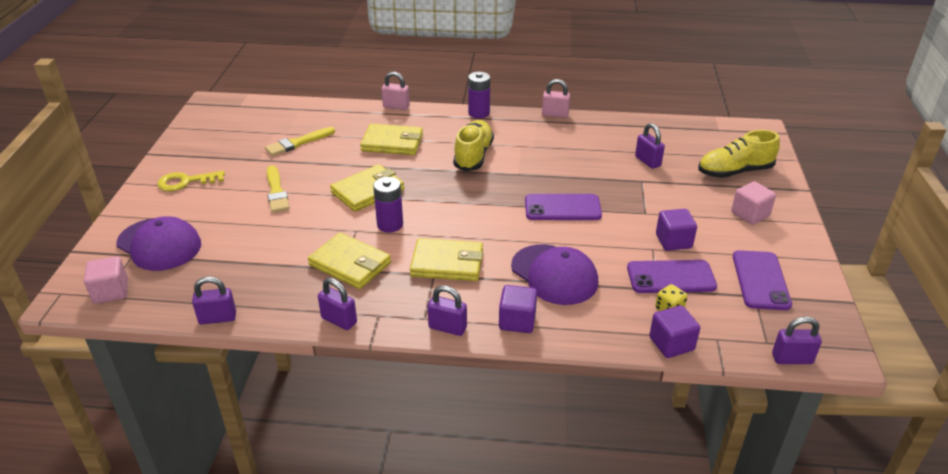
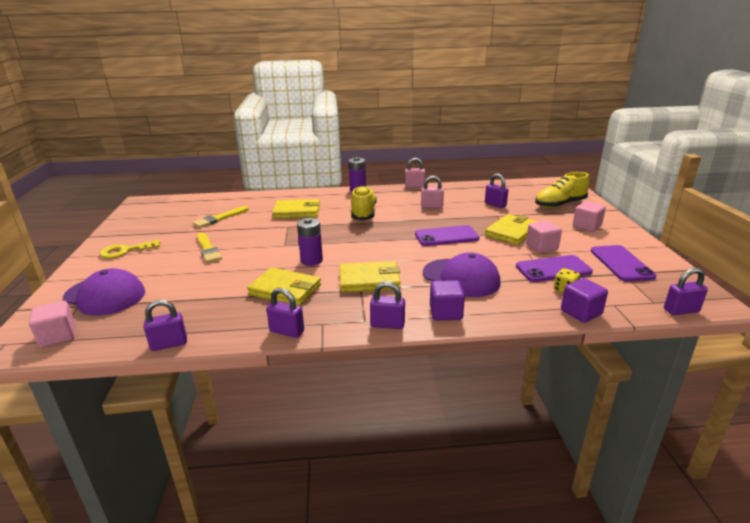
camera: 10 degrees left, 10 degrees down
(368, 191) = (286, 241): yellow wallet -> yellow wallet (512, 232)
(396, 106) = (293, 192): pink padlock -> pink padlock (431, 206)
(673, 241) = (541, 247): purple cube -> pink cube

